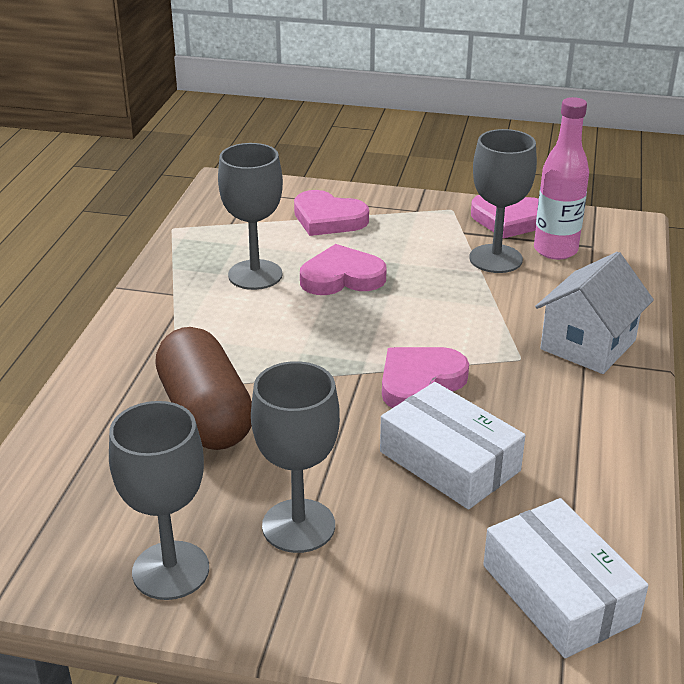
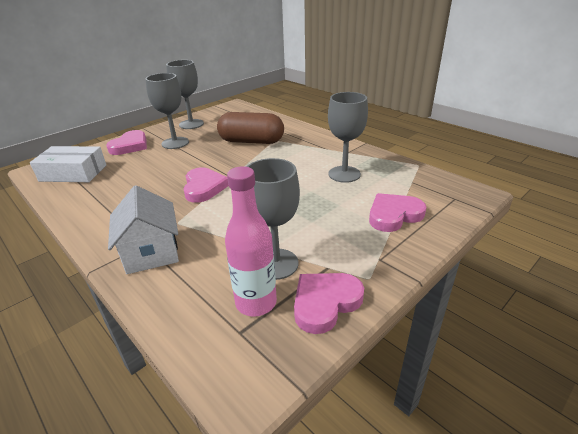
camera: 125 degrees right, 0 degrees up
(342, 277) = (316, 197): pink heart -> pink heart (130, 146)
(449, 461) = (153, 176): white box -> none

